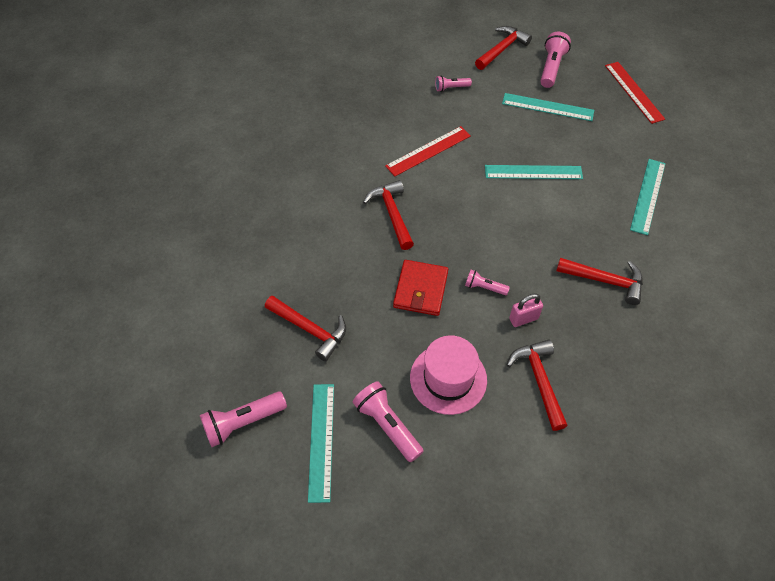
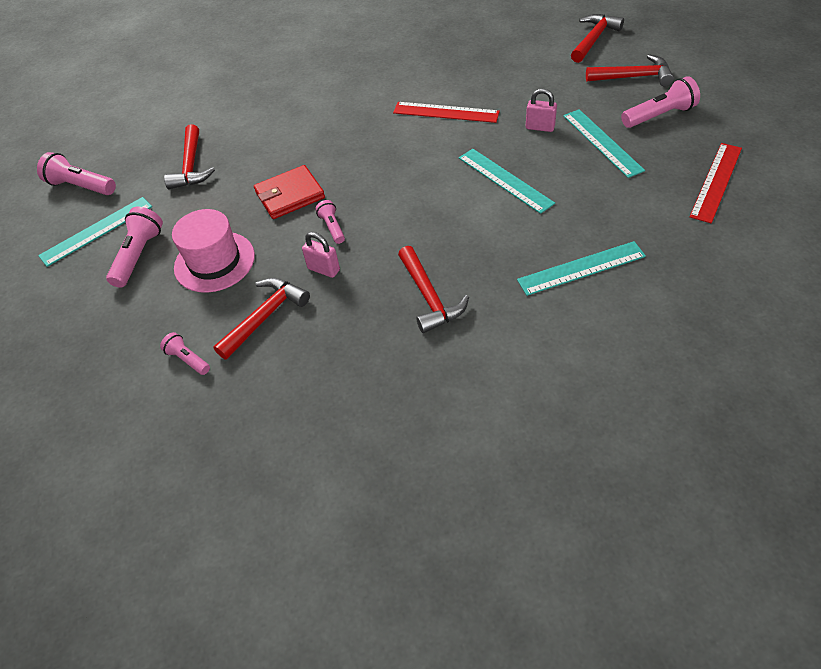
camera: 55 degrees right, 5 degrees down
(392, 213) = (351, 135): red hammer -> red hammer (594, 39)
(451, 88) = (538, 80): pink flashlight -> pink flashlight (188, 359)
(500, 121) = (540, 127): none -> pink padlock

